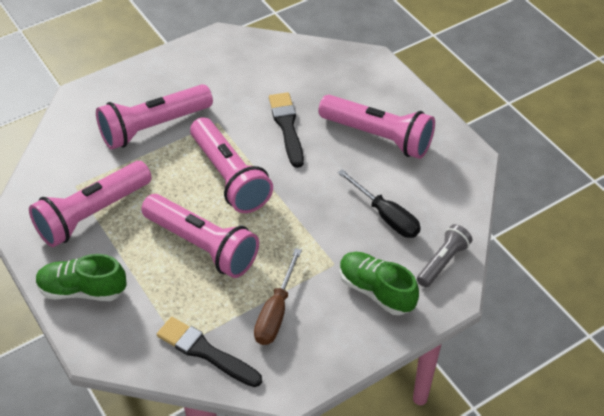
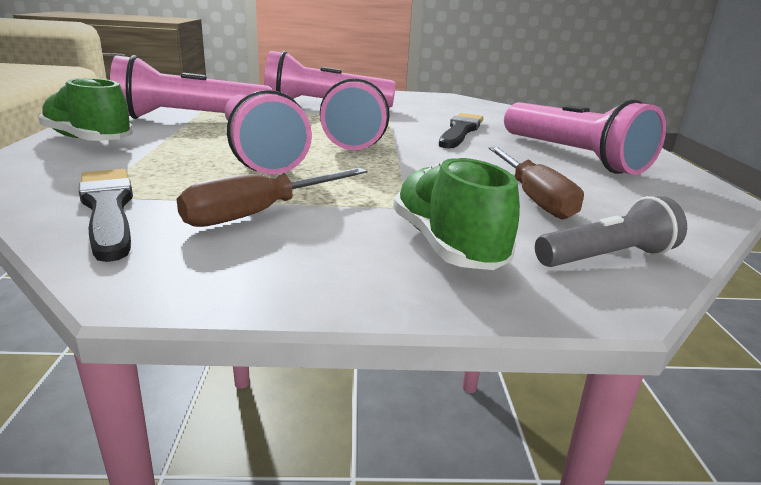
camera: 30 degrees right, 25 degrees down
(386, 216) = (533, 198): black screwdriver -> brown screwdriver

